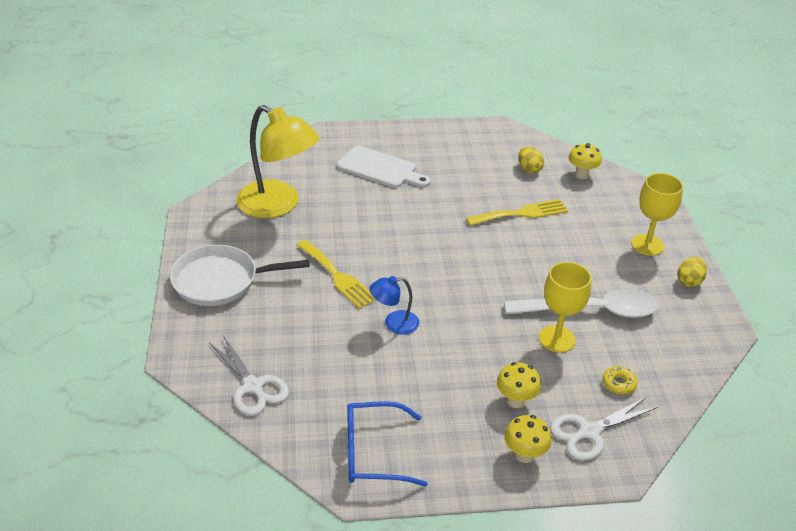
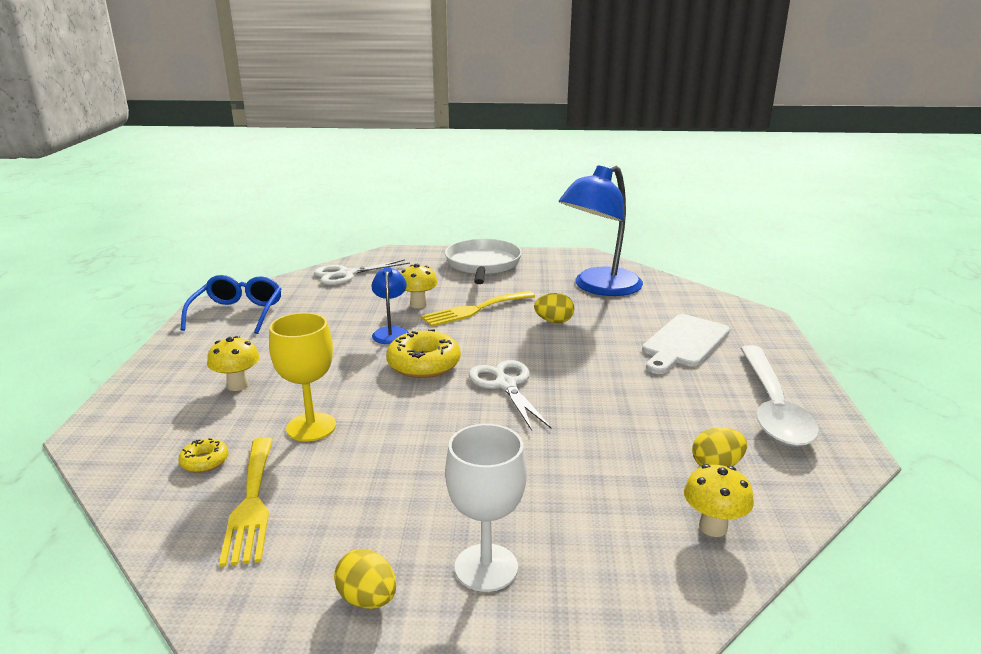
camera: 100 degrees right, 15 degrees down
(278, 205) = (599, 287): yellow lamp -> blue lamp
(354, 229) = (554, 321): none -> yellow egg
(447, 295) = (424, 364): none -> yellow donut
(521, 213) = (585, 439): yellow fork -> yellow fork (251, 503)
(524, 455) = (166, 381): yellow mushroom -> yellow mushroom (418, 304)
(589, 432) = (156, 425): white scissors -> white scissors (506, 385)
(591, 310) = (348, 465): white spoon -> white spoon (772, 407)
(647, 245) = (486, 567): yellow goblet -> white goblet

